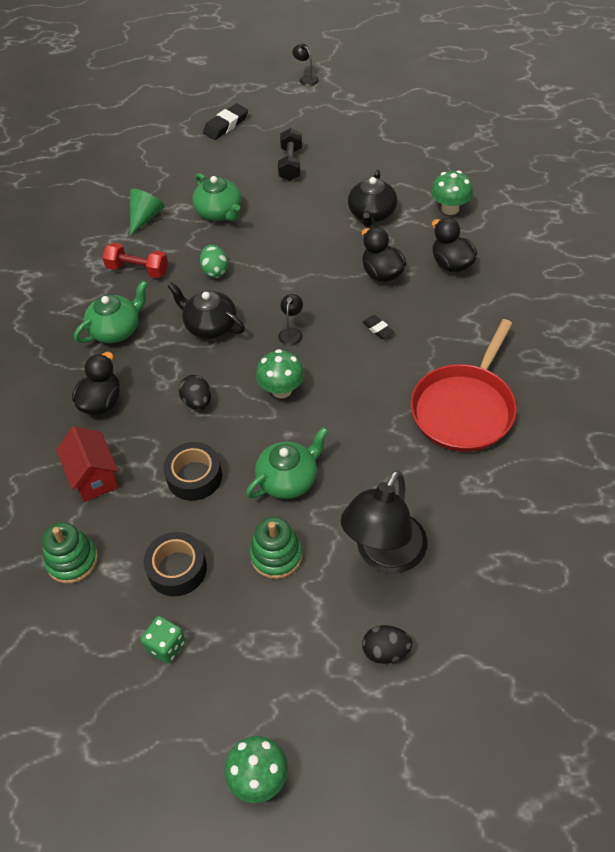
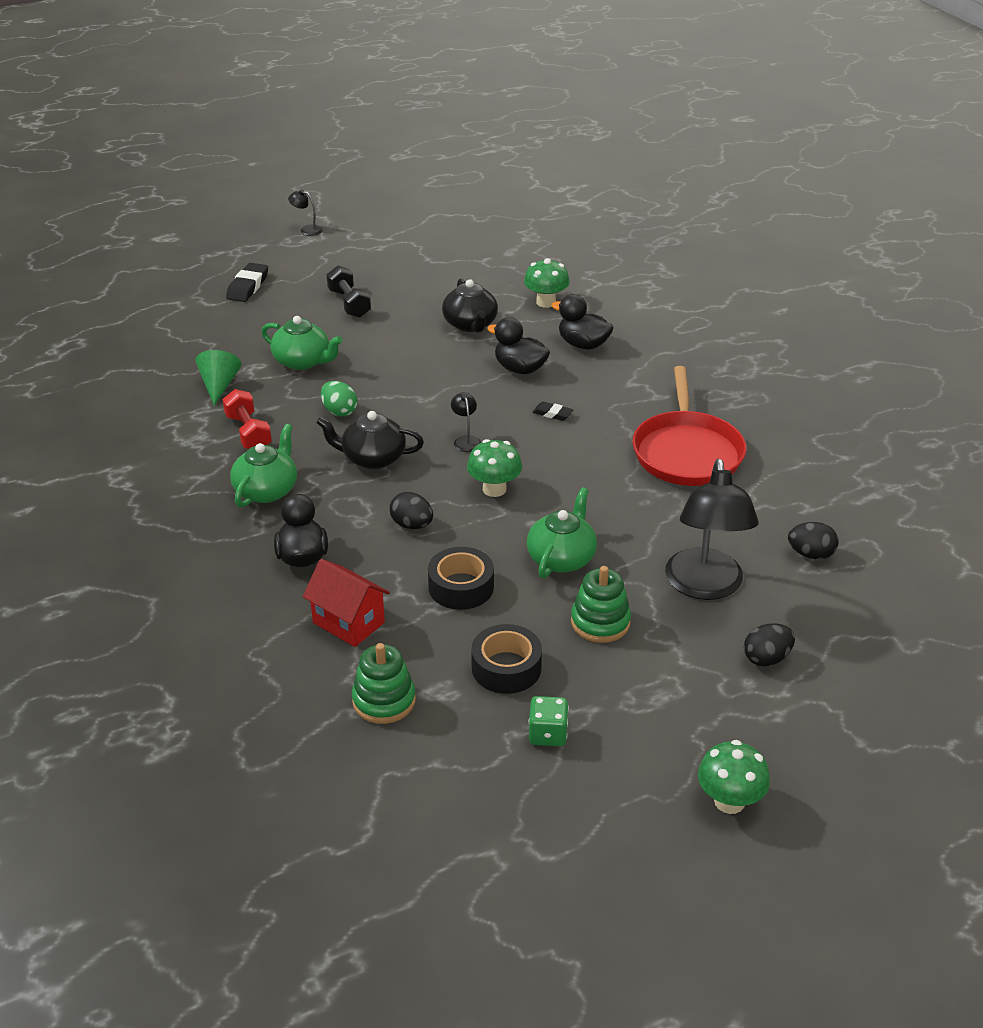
camera: 30 degrees left, 15 degrees down
(137, 270) = (248, 433): red dumbbell -> red dumbbell turned 75 degrees clockwise
(499, 559) = (810, 554): none -> black egg

